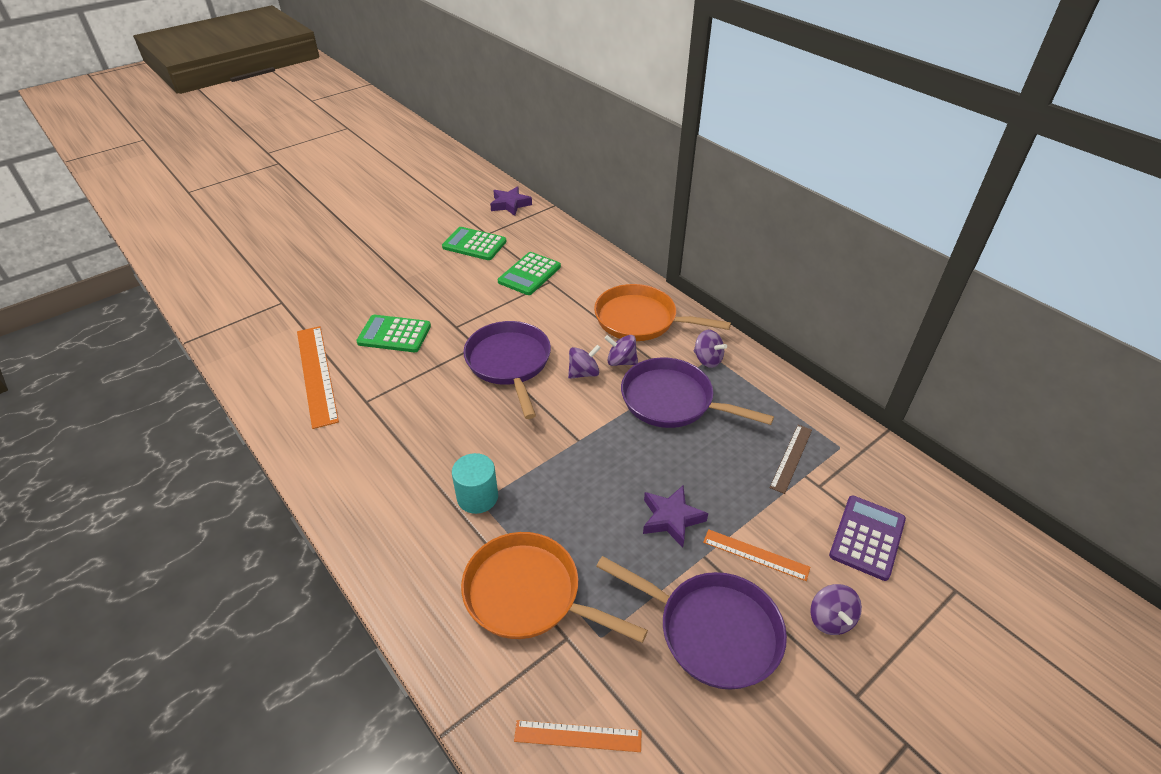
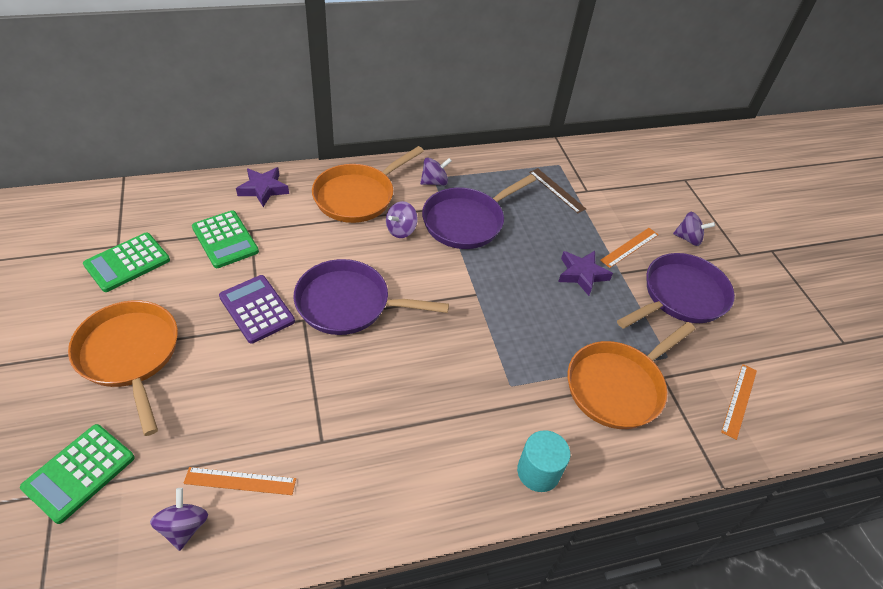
camera: 70 degrees left, 5 degrees up
(317, 374) = (240, 481): orange ruler -> orange ruler, size x0.56
(394, 334) = (228, 384): green calculator -> green calculator (79, 472)
(396, 282) = (130, 355): none -> orange pan
(477, 497) = (504, 386): turquoise cylinder -> turquoise cylinder (538, 471)
(510, 204) = (82, 207): purple star -> purple star (263, 189)
(583, 373) = (399, 259): purple spinning top -> purple spinning top (184, 527)
(867, 537) = (636, 192): purple calculator -> purple calculator (257, 309)

